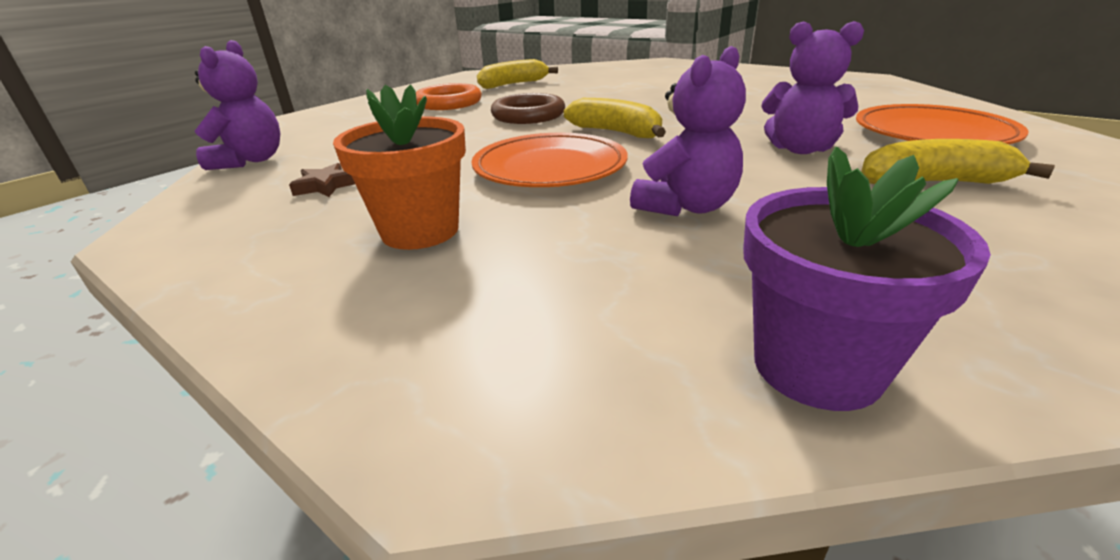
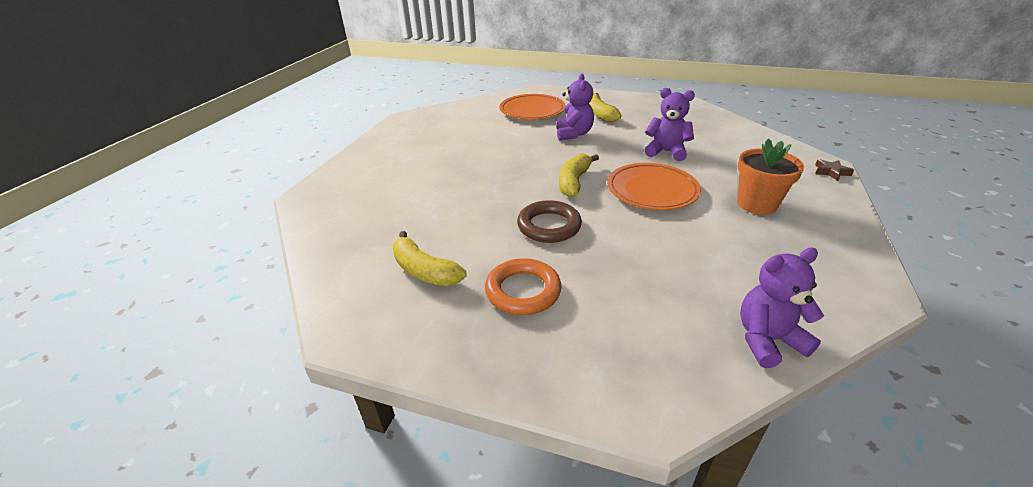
camera: 110 degrees left, 5 degrees up
(326, 186) = (755, 262): brown star -> brown star (831, 172)
(816, 366) = (740, 130): purple flower pot -> none

